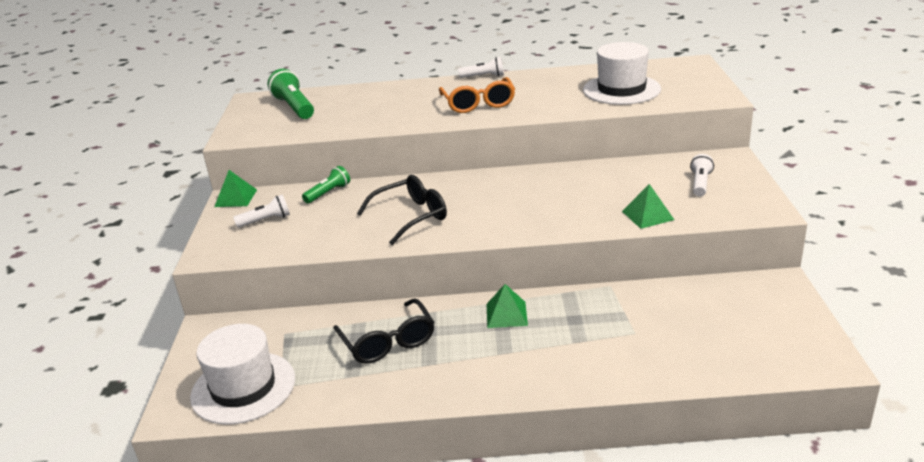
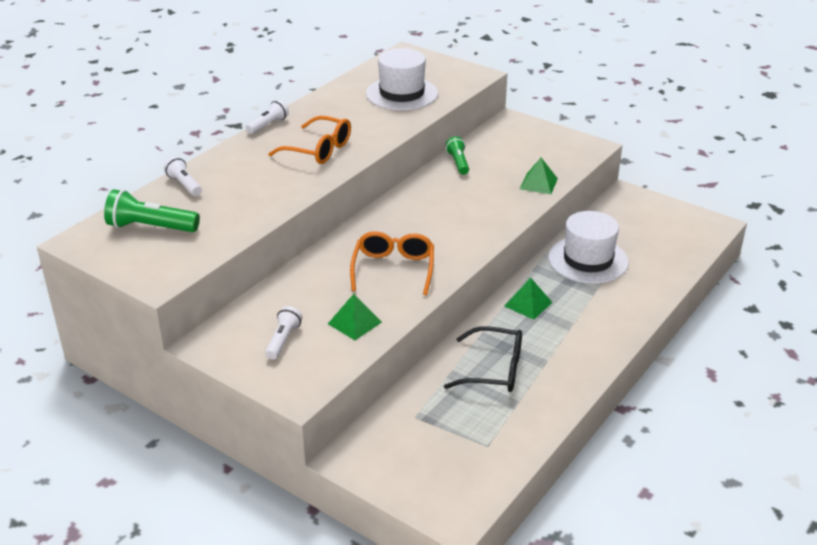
camera: 55 degrees left, 5 degrees up
(235, 198) = (208, 341): green pyramid -> green pyramid (354, 323)
(243, 387) = (465, 466): white hat -> white hat (588, 260)
(328, 193) = (286, 290): green flashlight -> green flashlight (458, 163)
(411, 216) = (393, 269): black glasses -> orange glasses
(700, 183) = (527, 147): white flashlight -> white flashlight (184, 184)

